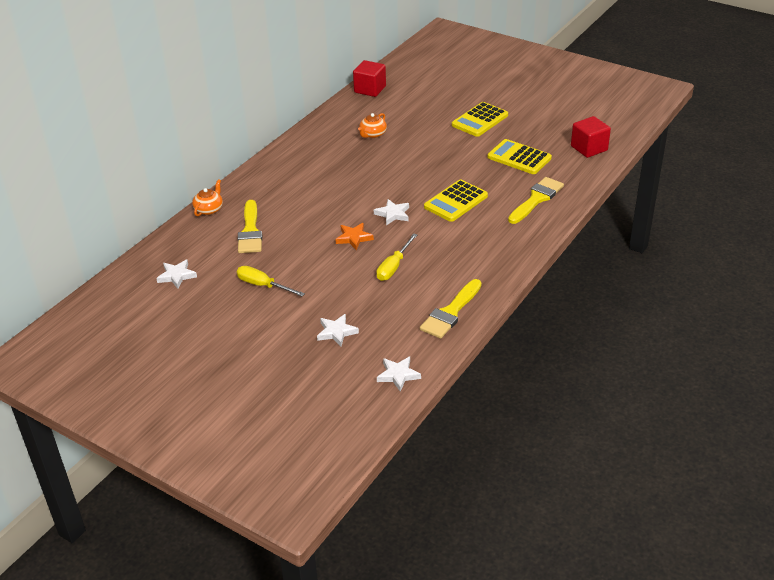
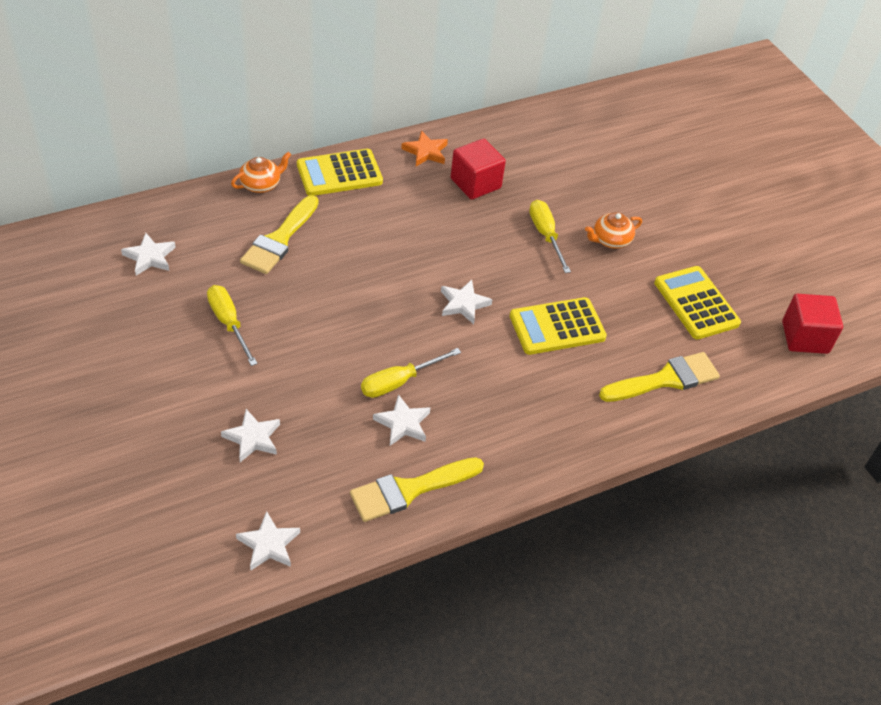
camera: 25 degrees right, 10 degrees up
(354, 238) = (388, 313): orange star -> orange star (425, 152)
(370, 89) = (590, 107): red cube -> red cube (475, 183)
(372, 134) = (538, 174): orange teapot -> orange teapot (610, 240)
(406, 162) = (545, 235): none -> yellow screwdriver
(416, 284) = (403, 423): none -> white star
(479, 120) = (692, 220): yellow calculator -> yellow calculator (339, 173)

